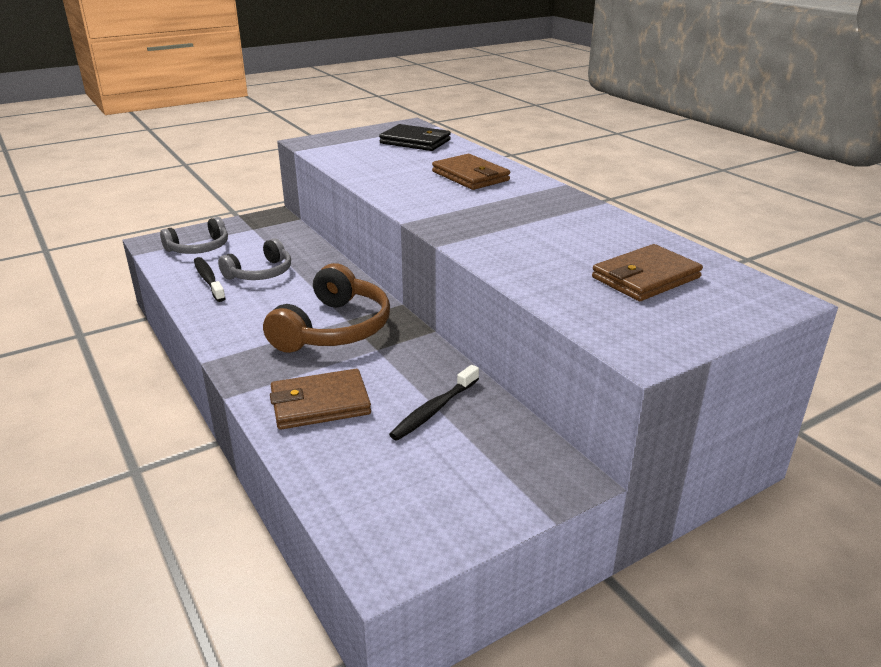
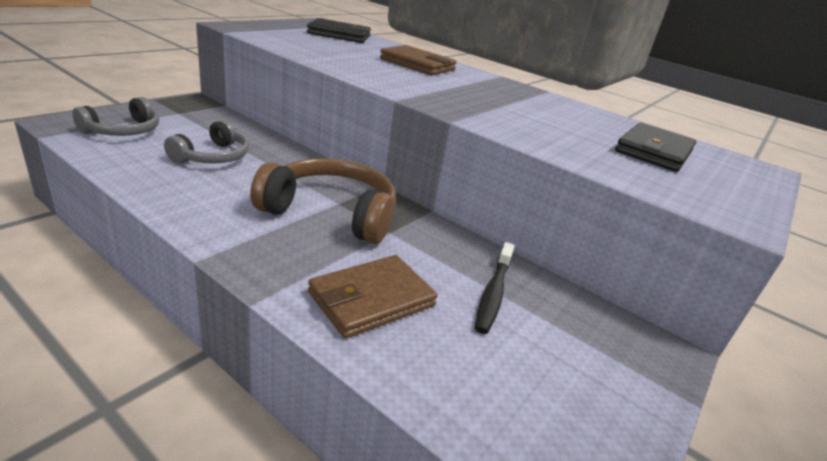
camera: 25 degrees left, 0 degrees up
(208, 280) = (153, 164): black toothbrush -> none
(334, 329) = (331, 213): brown headphones -> brown headphones turned 75 degrees counterclockwise
(645, 278) = (654, 151): brown wallet -> black wallet

